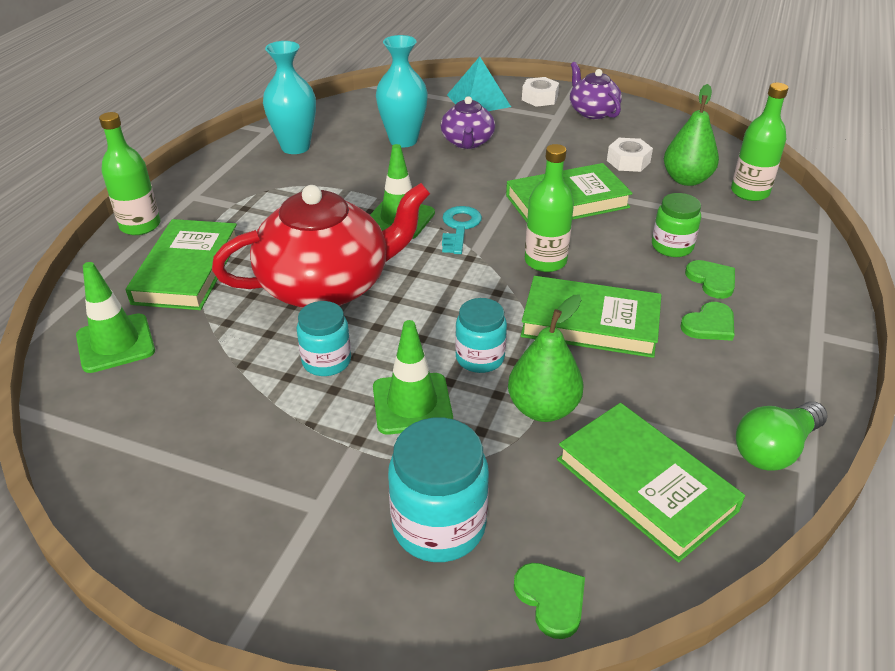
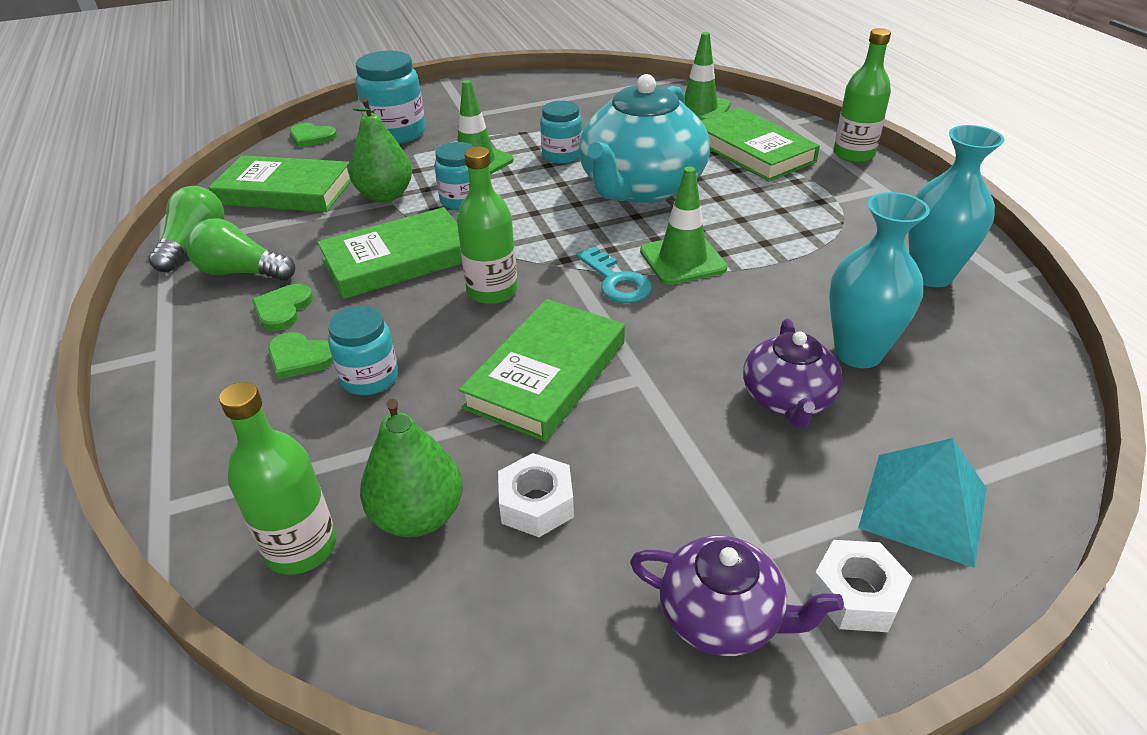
camera: 140 degrees right, 0 degrees up
(327, 285) = (641, 187): red teapot -> turquoise teapot
(467, 142) = (787, 399): purple teapot -> purple teapot turned 135 degrees counterclockwise
(672, 246) = (370, 378): green jar -> turquoise jar
(733, 383) = (241, 272): none -> green light bulb

